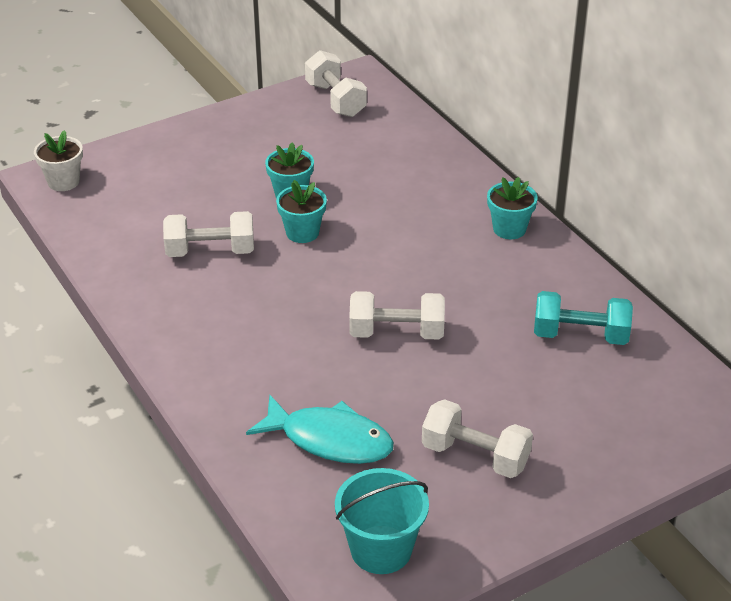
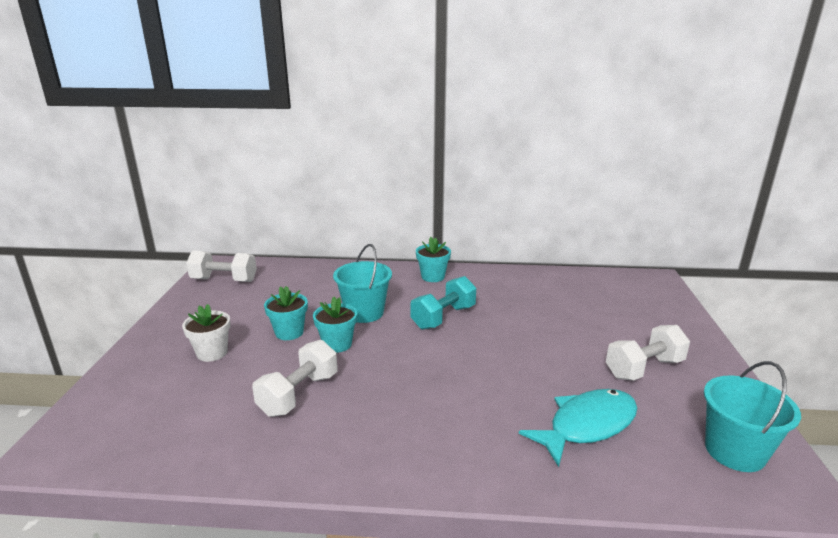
camera: 55 degrees left, 15 degrees down
(63, 182) = (76, 442): white flower pot -> white flower pot (212, 353)
(375, 220) = (364, 312): none -> turquoise bucket
(396, 333) = (490, 349): white dumbbell -> none
(580, 335) = (552, 292): turquoise dumbbell -> turquoise dumbbell (443, 317)

